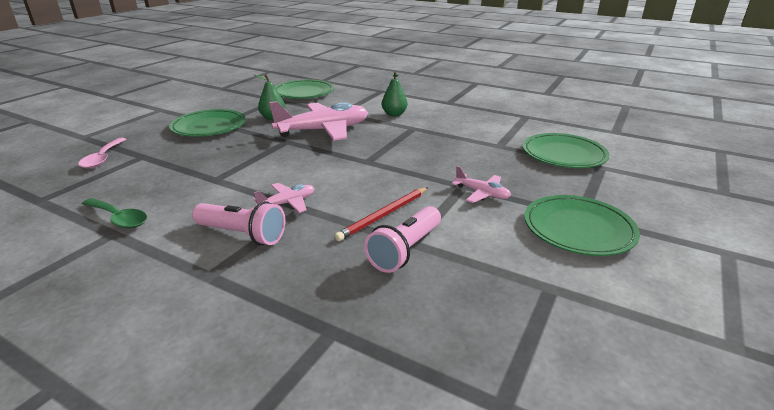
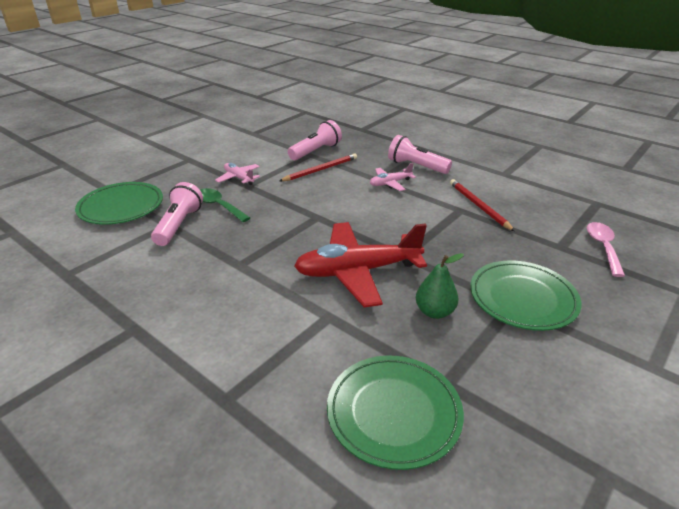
camera: 170 degrees left, 5 degrees up
(119, 218) = (511, 183): green spoon -> green spoon (219, 206)
(191, 185) = (478, 206): none -> red pencil
(323, 130) = (357, 271): pink plane -> red plane
(394, 114) = (246, 300): green pear -> none
(489, 146) = (179, 225): none -> pink flashlight
(578, 229) = (202, 153): green plate -> none

